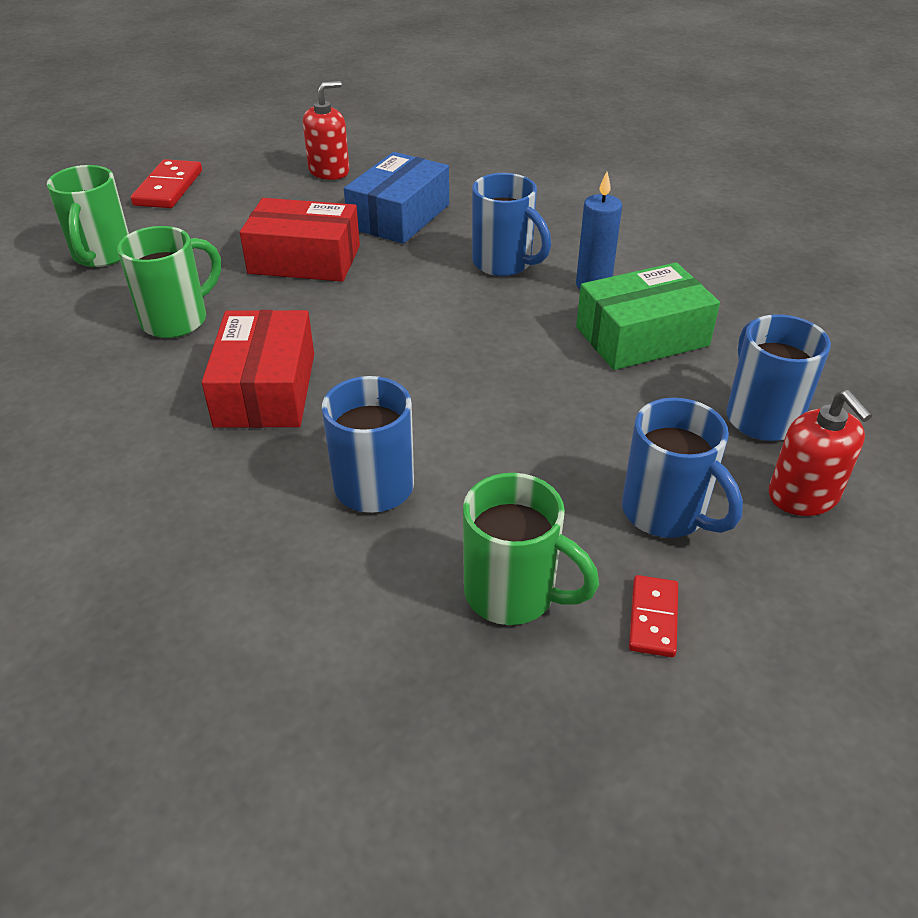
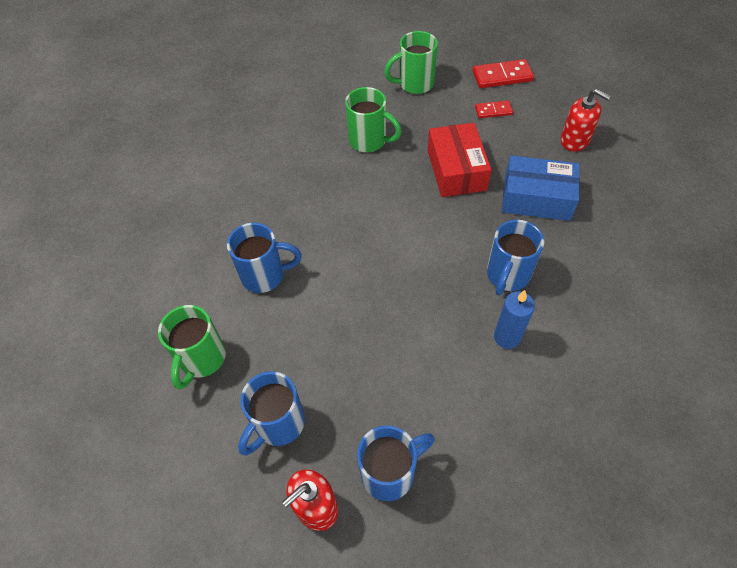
camera: 75 degrees right, 15 degrees up
(265, 389) = (324, 202): red box -> none
(642, 336) = (455, 381): green box -> none
(653, 618) = (197, 429): red domino -> red domino (493, 111)

